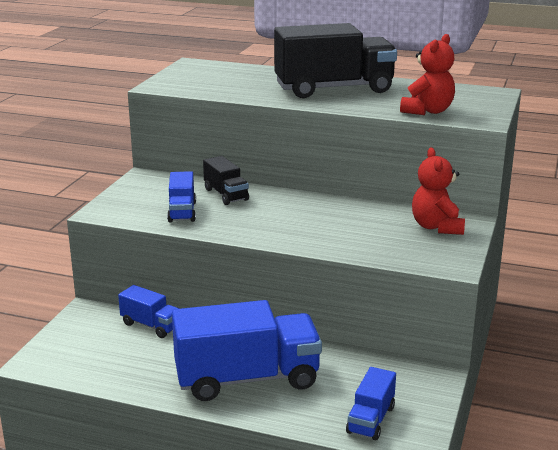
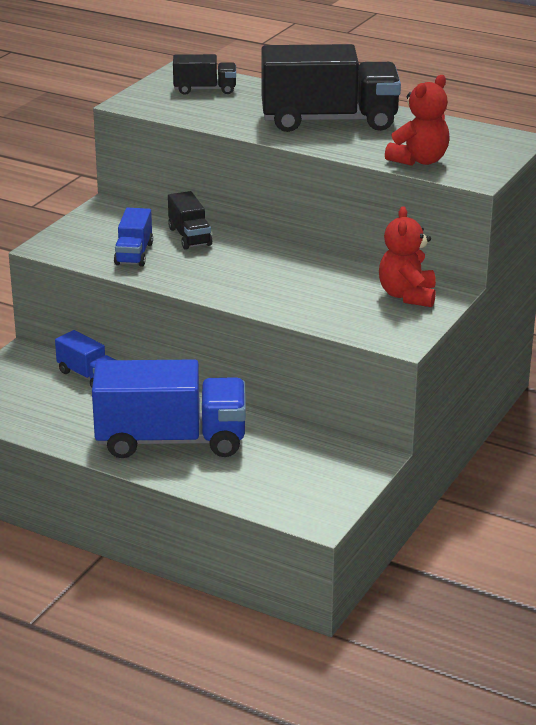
camera: 10 degrees right, 5 degrees up
(218, 74) = (205, 89): none -> black truck
(371, 420) = (282, 493): blue truck -> none

